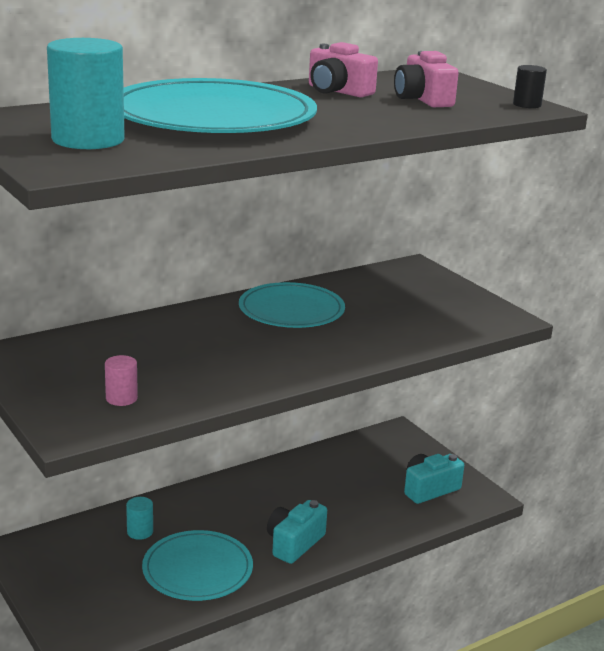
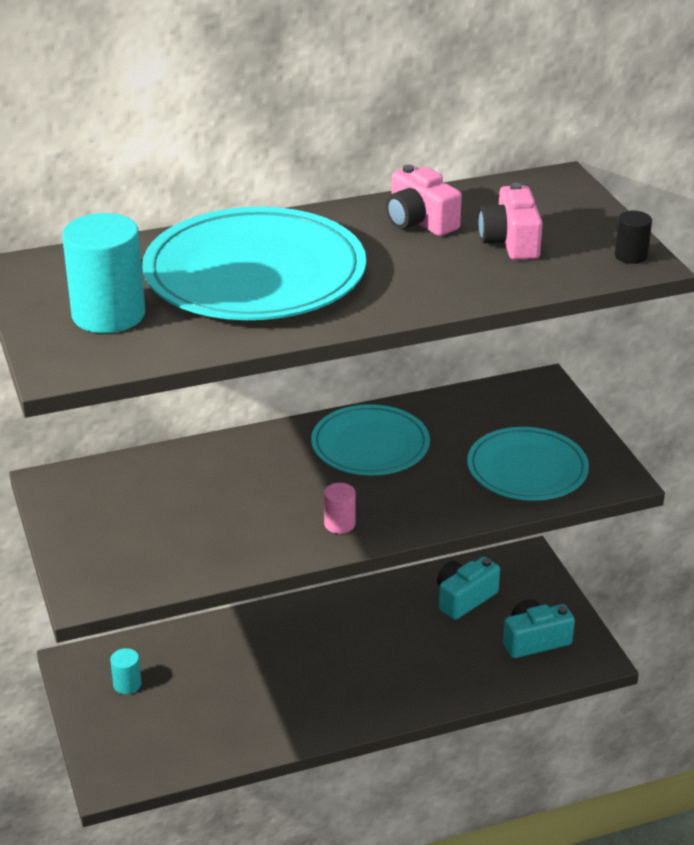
camera: 15 degrees right, 10 degrees up
(121, 398) = (150, 556): pink cylinder -> pink cylinder (339, 524)
(140, 532) = (201, 658): turquoise cylinder -> turquoise cylinder (127, 684)
(197, 569) = (248, 711): turquoise plate -> turquoise plate (527, 469)
(294, 543) = (359, 692): turquoise camera -> turquoise camera (464, 598)

